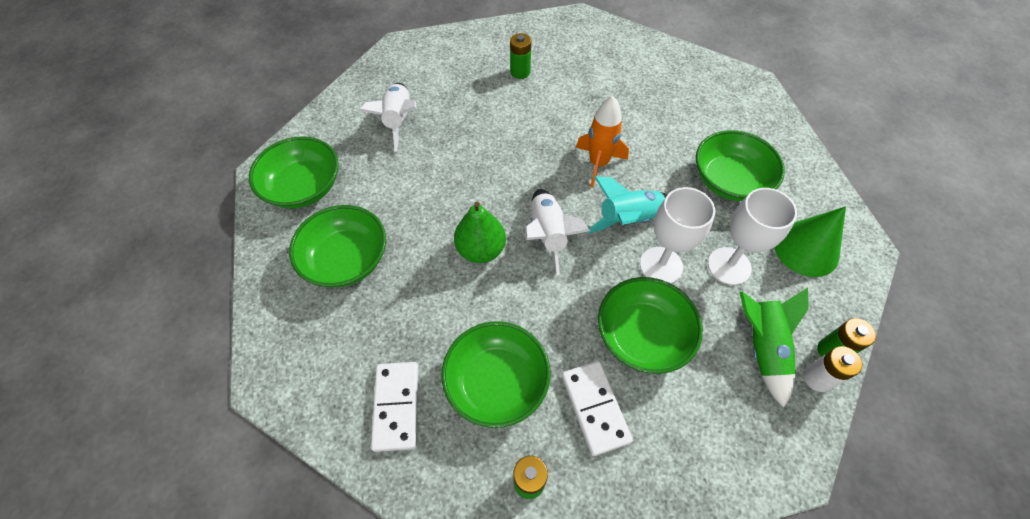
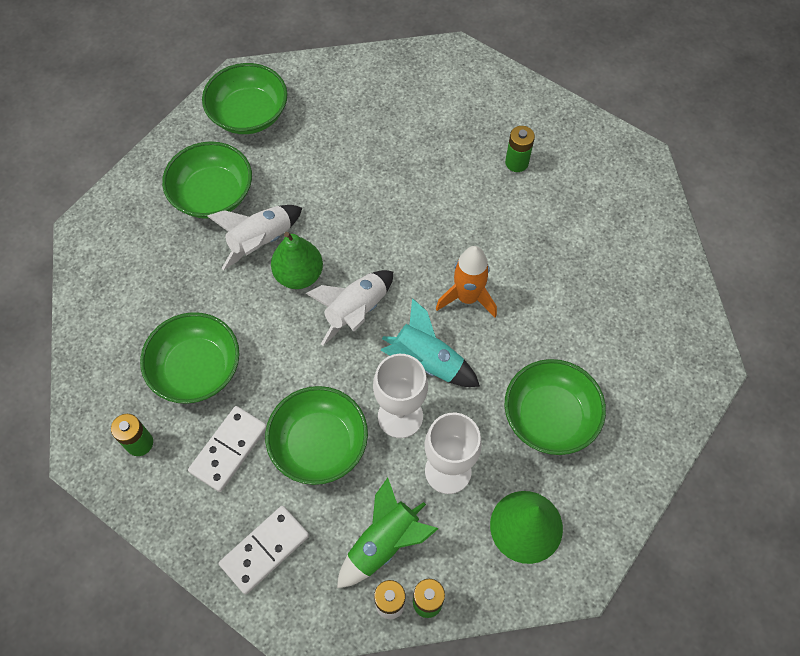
camera: 50 degrees right, 5 degrees up
(396, 406) = (128, 319): white domino -> white domino (264, 550)
(398, 120) = (371, 119): white rocket -> white rocket (261, 241)

